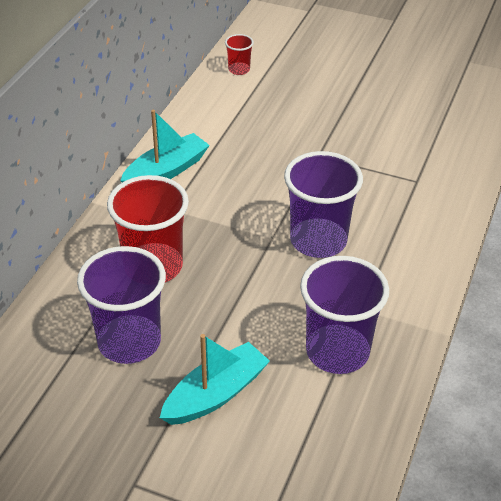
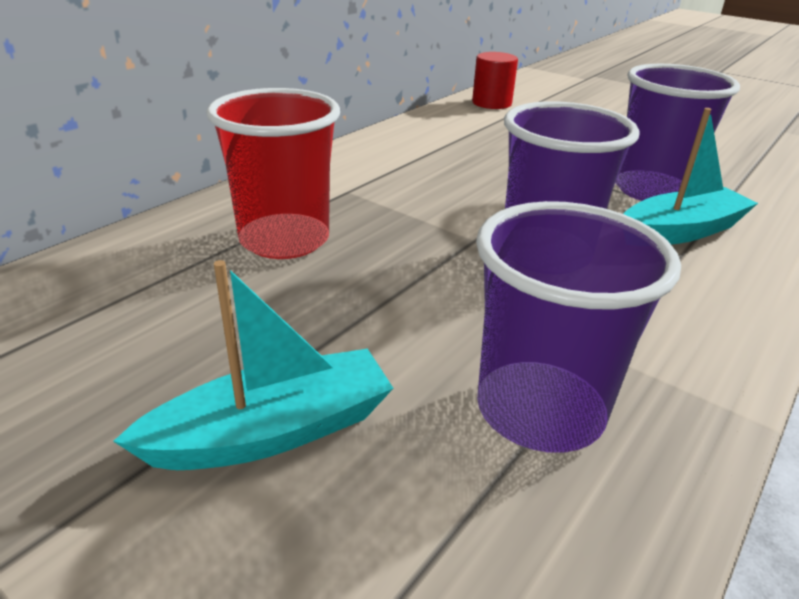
camera: 15 degrees right, 10 degrees down
(129, 342) = (182, 319): purple cup -> purple cup (651, 190)
(166, 171) = (362, 160): turquoise boat -> turquoise boat (680, 231)
(239, 69) = (491, 103): red cup -> red cylinder

